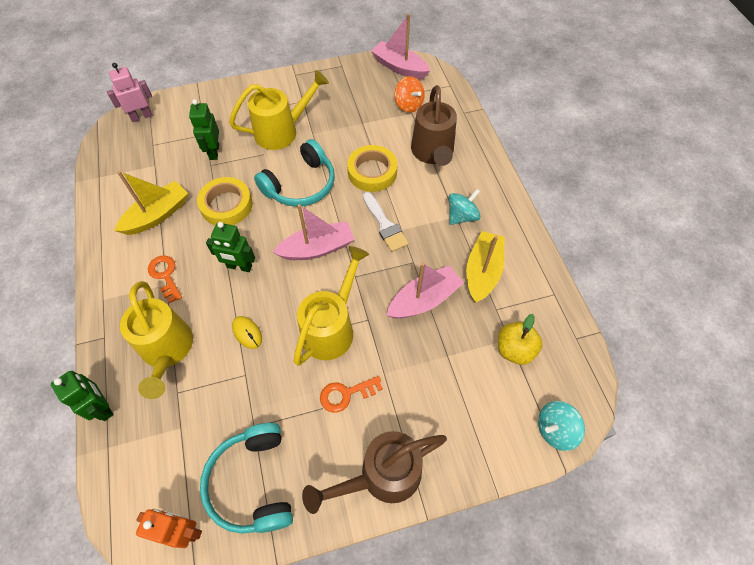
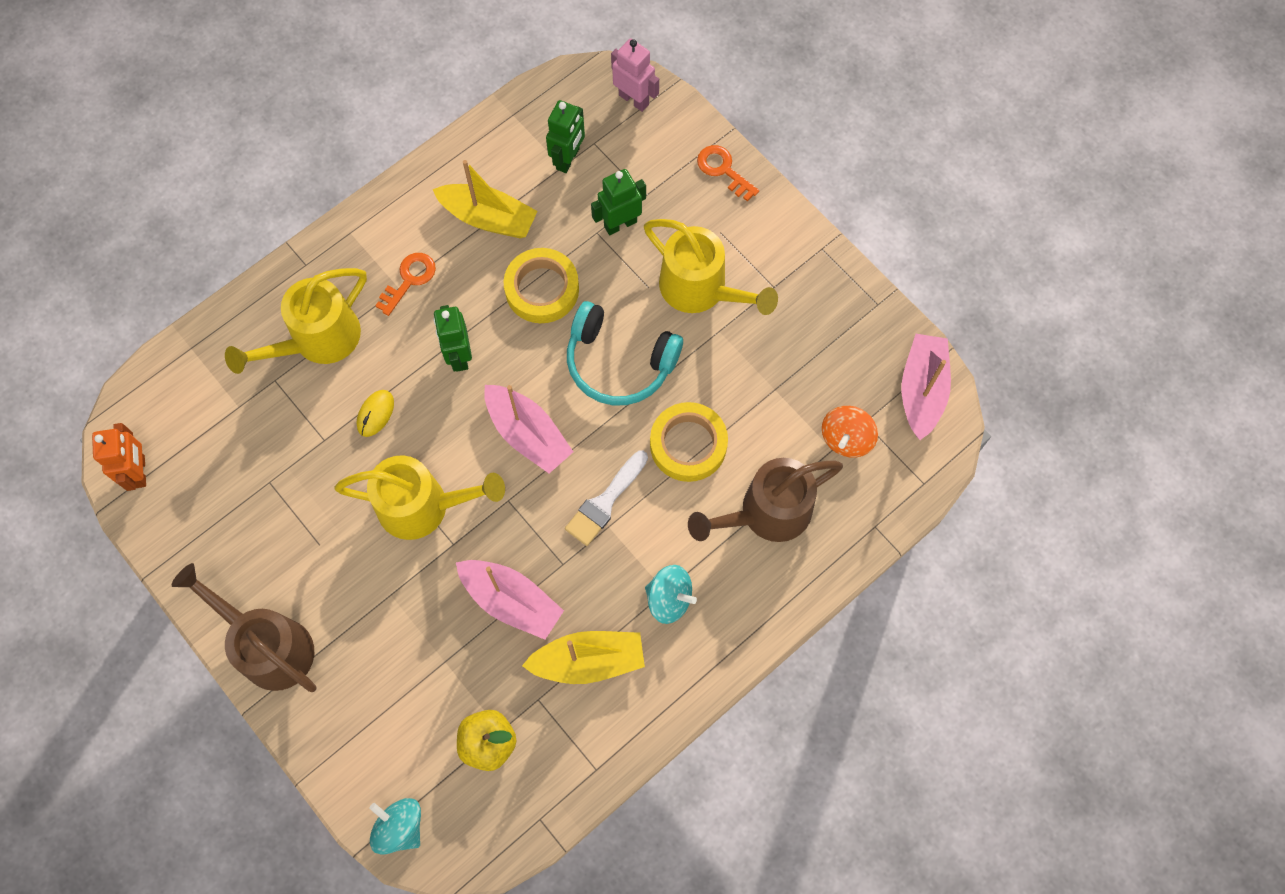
camera: 65 degrees right, 10 degrees up
(103, 407) = (229, 316): green robot -> green robot (568, 159)
(253, 483) = (210, 513): turquoise headphones -> none
(346, 394) = (346, 563): orange key -> orange key (723, 170)

